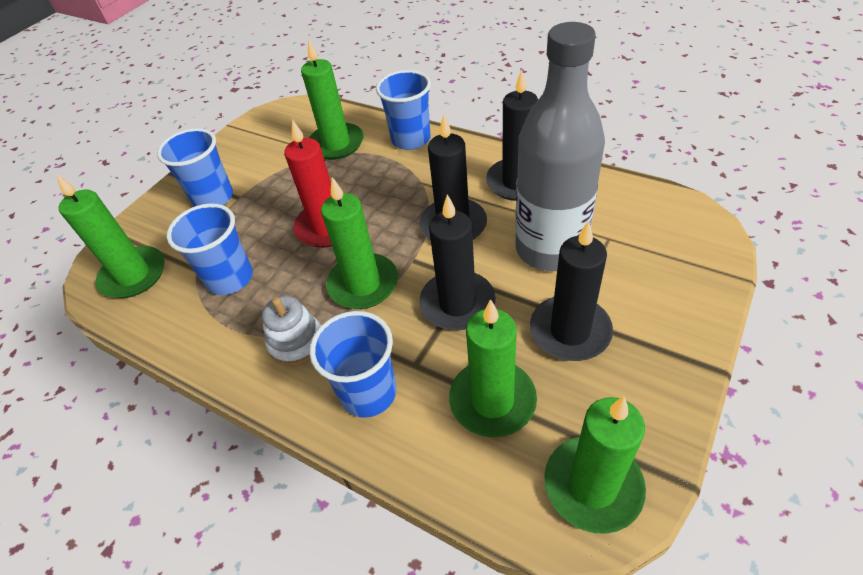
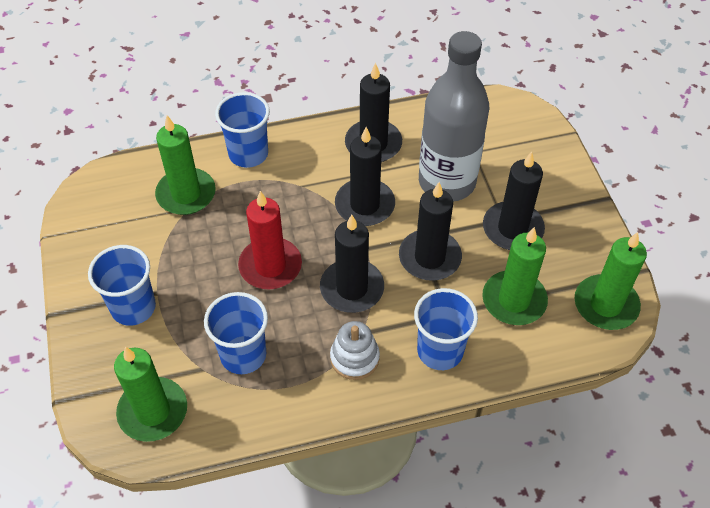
camera: 50 degrees left, 5 degrees up
(363, 284) = (352, 288): green candle -> black candle

